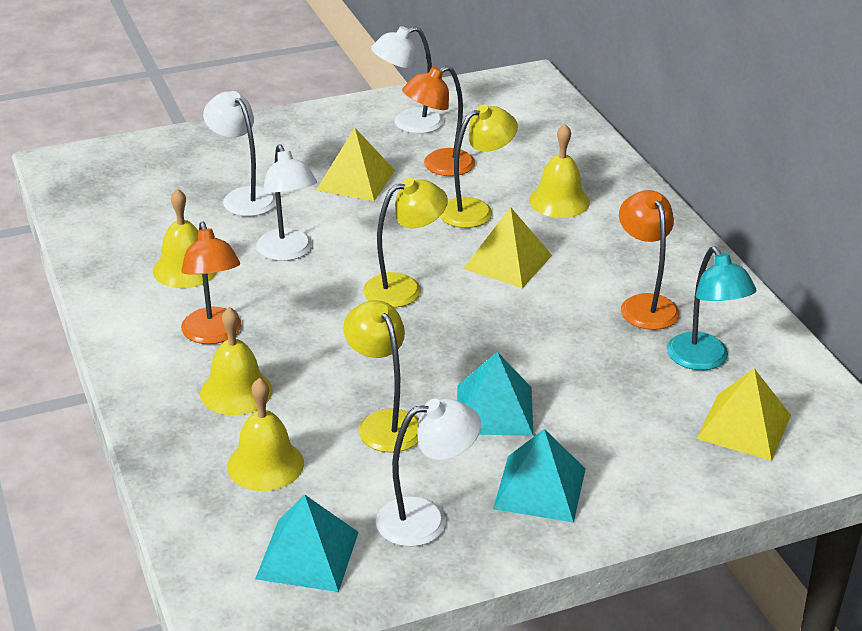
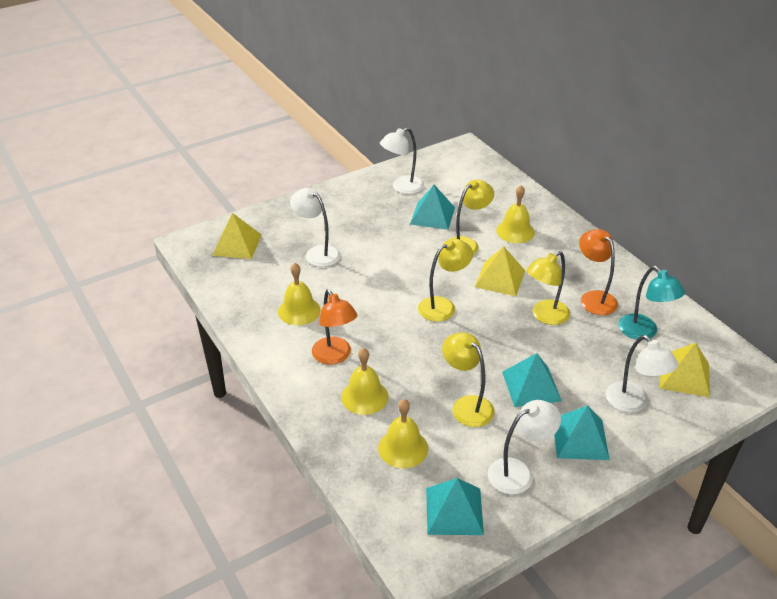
camera: 10 degrees left, 5 degrees up
(288, 252) = (360, 290): white lamp -> white lamp (633, 403)
(356, 180) = (384, 232): yellow pyramid -> yellow pyramid (237, 244)
(439, 166) = (432, 215): orange lamp -> turquoise pyramid
(556, 320) = (545, 316): none -> yellow lamp

